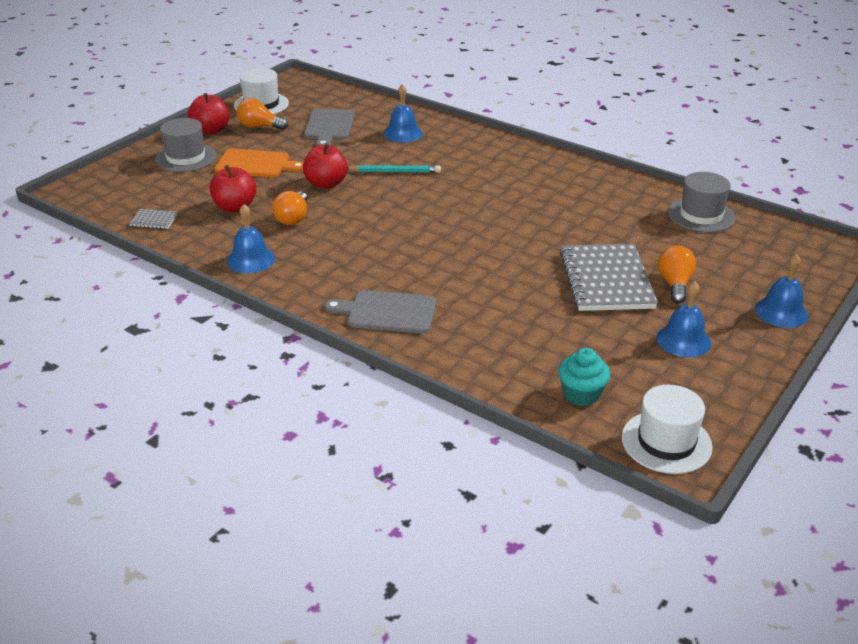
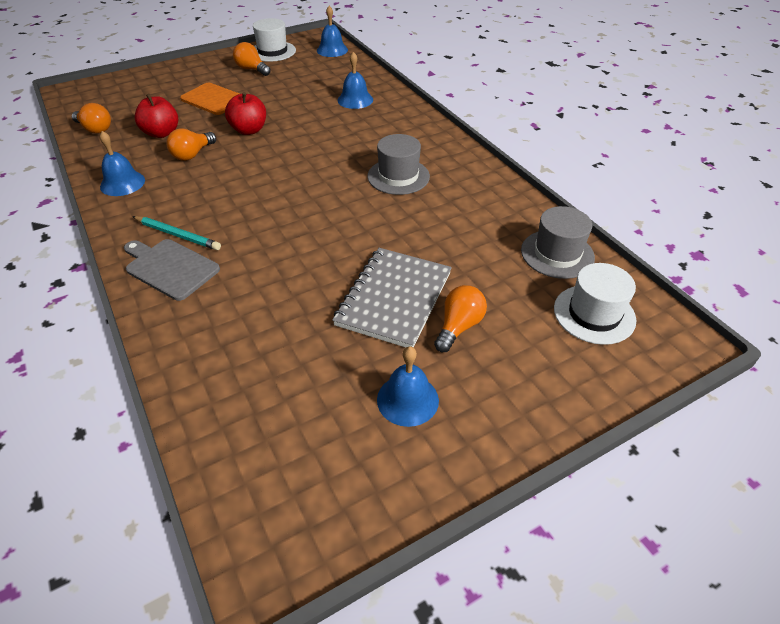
camera: 25 degrees right, 10 degrees up
(154, 220) = (95, 129): grey notebook -> orange light bulb
(185, 157) = (173, 83): grey hat -> grey hat (398, 176)
(211, 130) = (214, 65): red apple -> none
(329, 126) = (303, 81): grey cutting board -> none
(395, 172) = (314, 133): turquoise pencil -> turquoise pencil (178, 235)
(581, 394) = (245, 426): turquoise cupcake -> none
(666, 442) = (271, 528): white hat -> white hat (594, 314)
(781, 312) = (548, 403): blue bell -> blue bell (332, 50)

